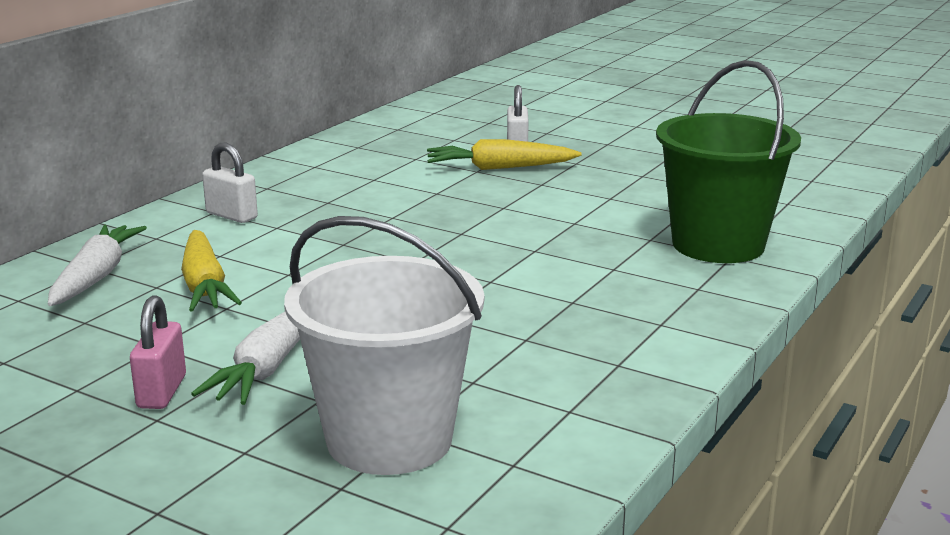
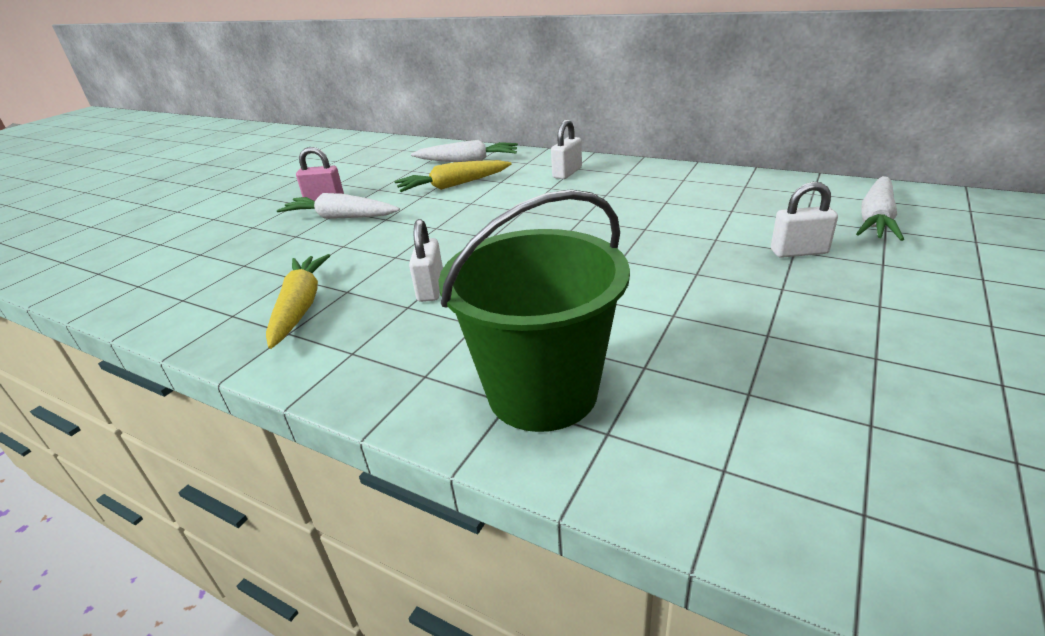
camera: 90 degrees right, 10 degrees up
(389, 440) = (237, 259): white bucket -> none
(468, 121) = (876, 219): none -> white carrot
(499, 168) = (730, 248): yellow carrot -> yellow carrot (300, 307)
(536, 290) = (431, 288): none -> white padlock

